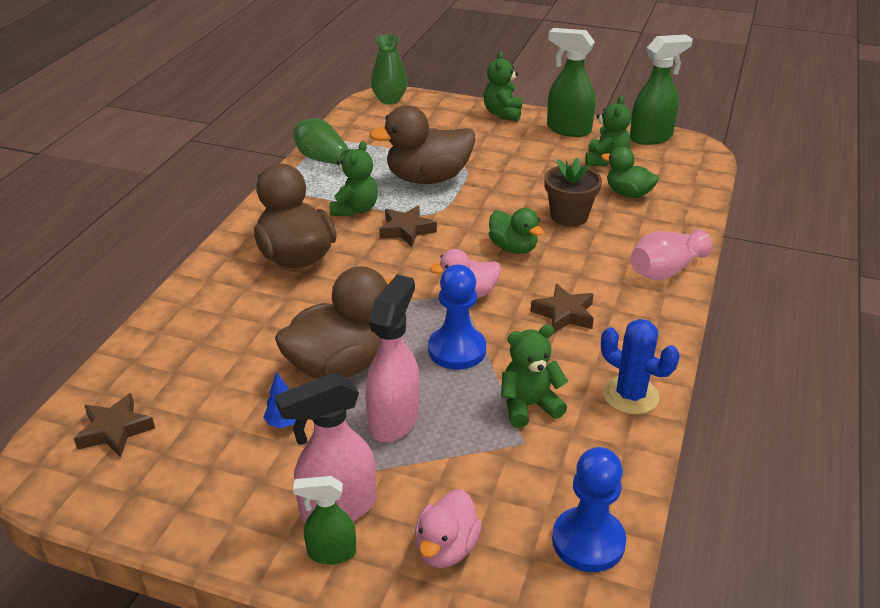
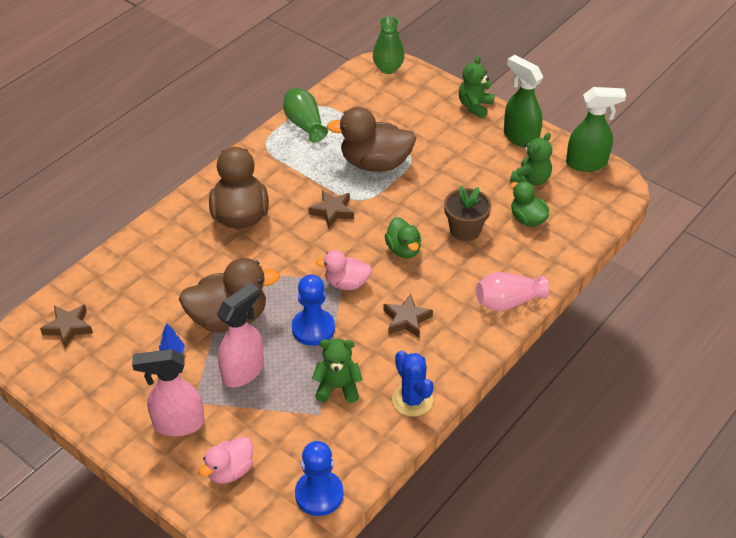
camera: 20 degrees right, 10 degrees up
(331, 553) = (161, 452): green spray bottle -> none
(355, 209) = (304, 181): green teddy bear -> none

